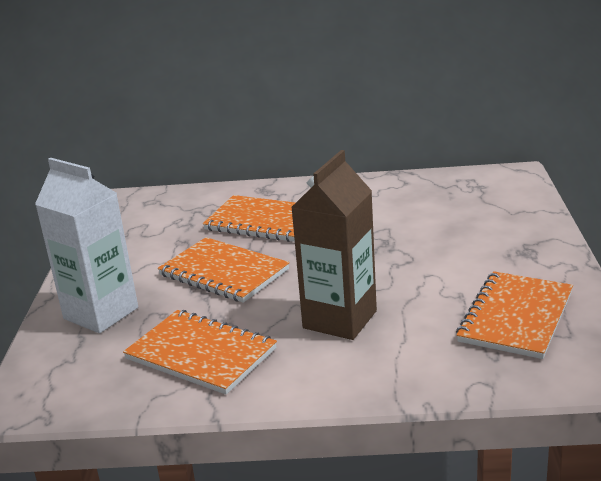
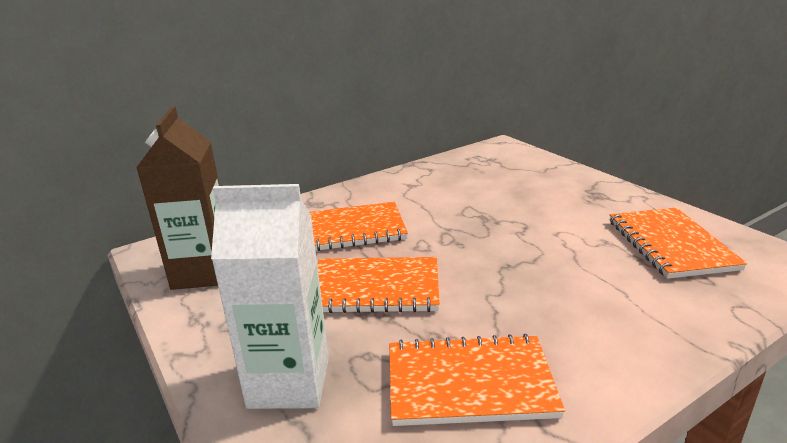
camera: 35 degrees left, 0 degrees up
(340, 319) = (548, 294): brown carton -> brown carton (203, 272)

